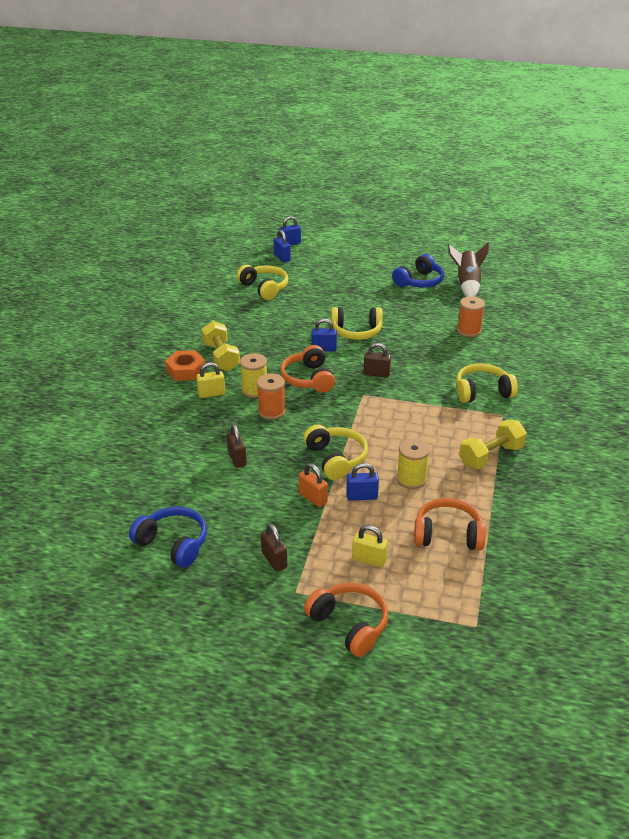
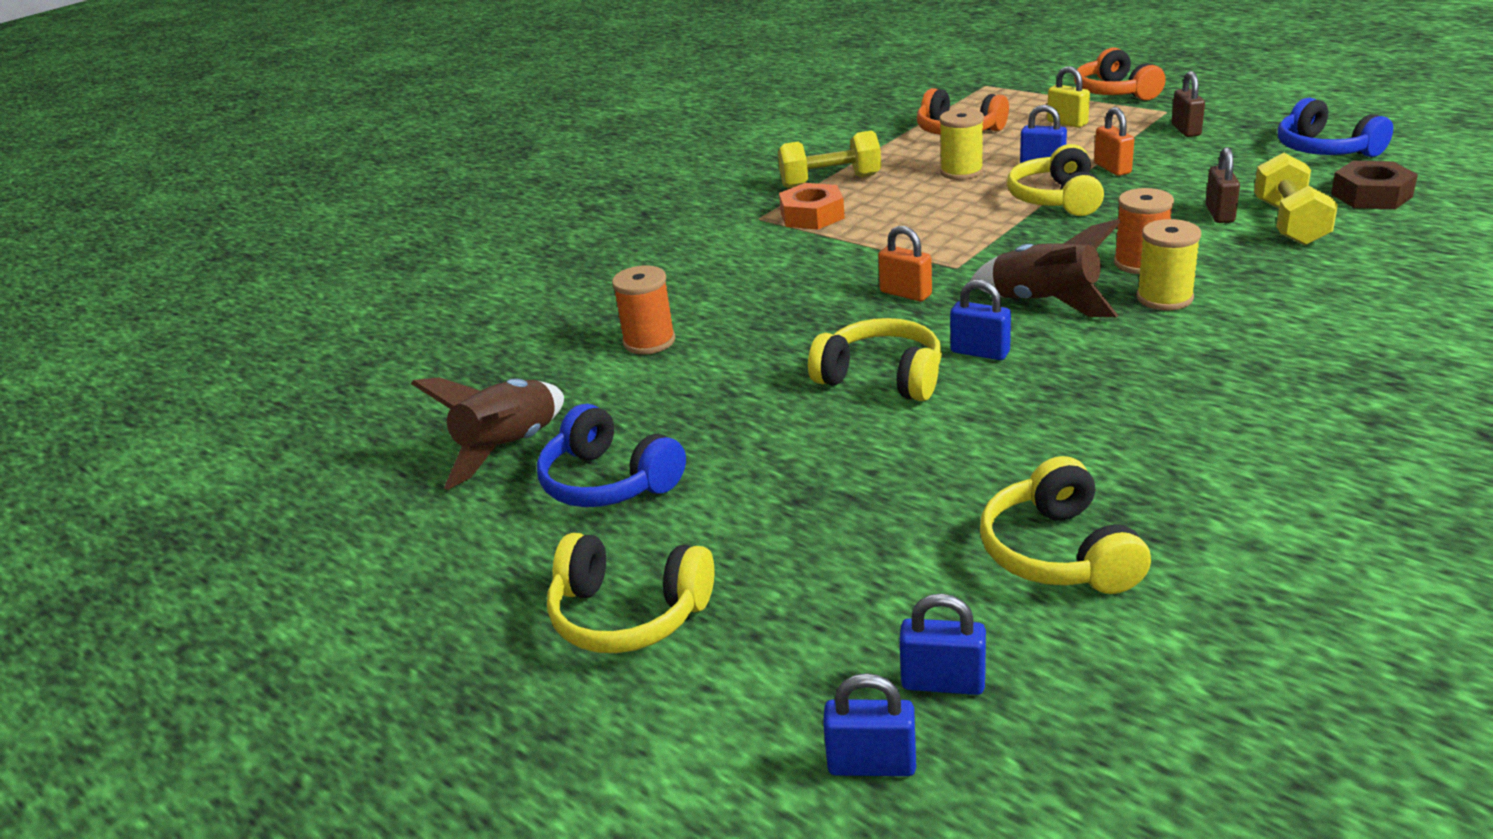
camera: 150 degrees left, 5 degrees down
(150, 490) = (1371, 195): none -> brown nut
(186, 370) = (1321, 354): orange nut -> orange nut (812, 215)
(211, 394) = (1259, 303): yellow padlock -> none
(221, 357) = (1230, 370): yellow dumbbell -> yellow dumbbell (1289, 223)
(282, 258) = (943, 682): blue padlock -> blue padlock turned 75 degrees counterclockwise
(308, 379) = (1045, 303): orange headphones -> brown rocket
(376, 374) = (905, 293): brown padlock -> orange padlock
(419, 281) = (608, 481): blue headphones -> blue headphones turned 120 degrees counterclockwise
(482, 392) = (751, 247): yellow headphones -> yellow headphones (629, 614)

